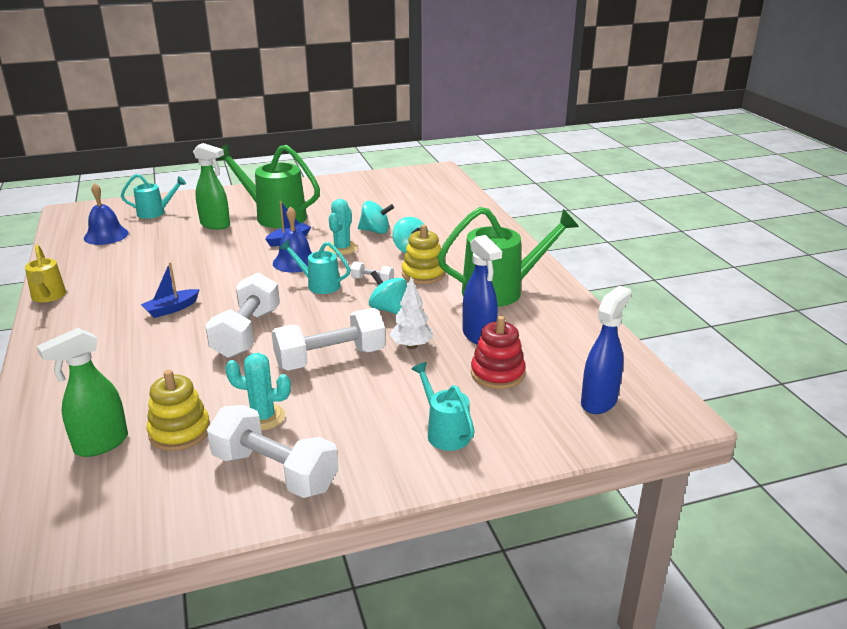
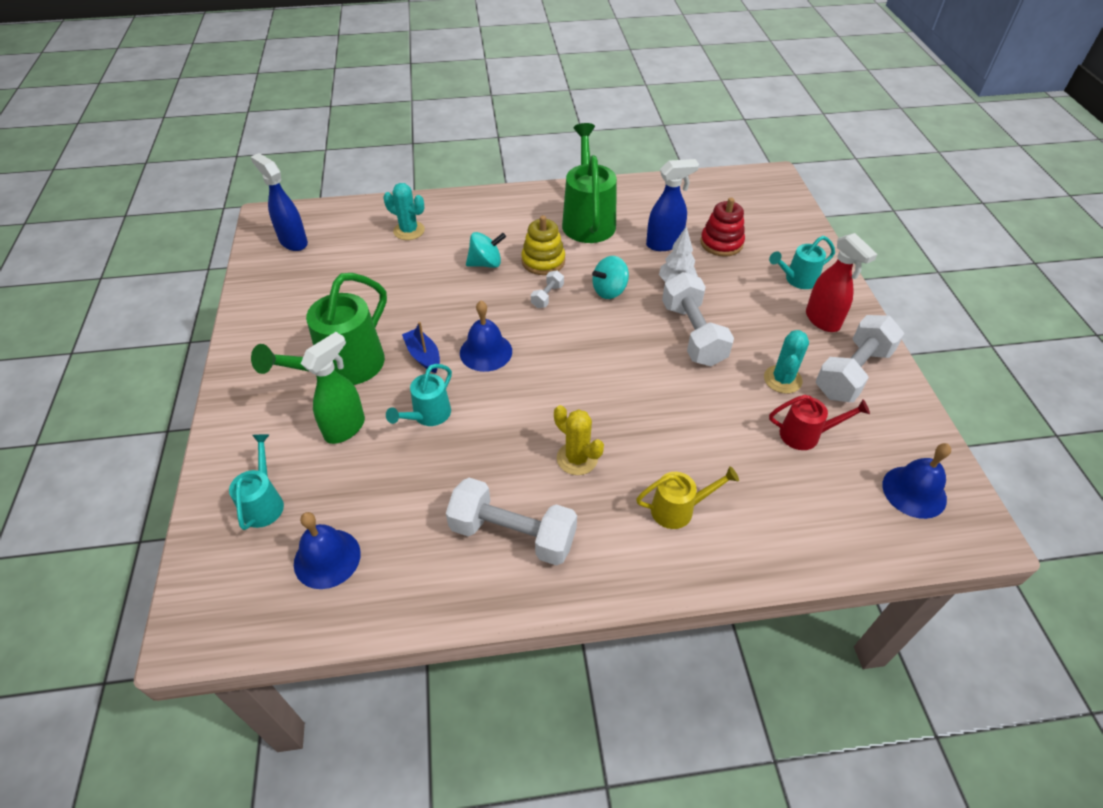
camera: 80 degrees left, 20 degrees up
(48, 297) = (516, 598): yellow watering can -> yellow watering can (679, 509)
(82, 509) = (914, 491): none -> blue bell
(100, 444) = (828, 491): green spray bottle -> none
(171, 309) = (577, 458): blue boat -> yellow cactus
(180, 432) = (806, 435): yellow stacking toy -> red watering can
(247, 333) = (640, 392): white dumbbell -> white dumbbell (512, 534)
(319, 285) = (547, 335): turquoise watering can -> turquoise watering can (427, 415)
(342, 248) = (464, 313): turquoise cactus -> turquoise cactus (409, 231)
(368, 451) = (822, 320): none -> red spray bottle
(375, 231) = (428, 284): turquoise spinning top -> none
(599, 402) = (758, 204): blue spray bottle -> blue spray bottle (293, 242)

